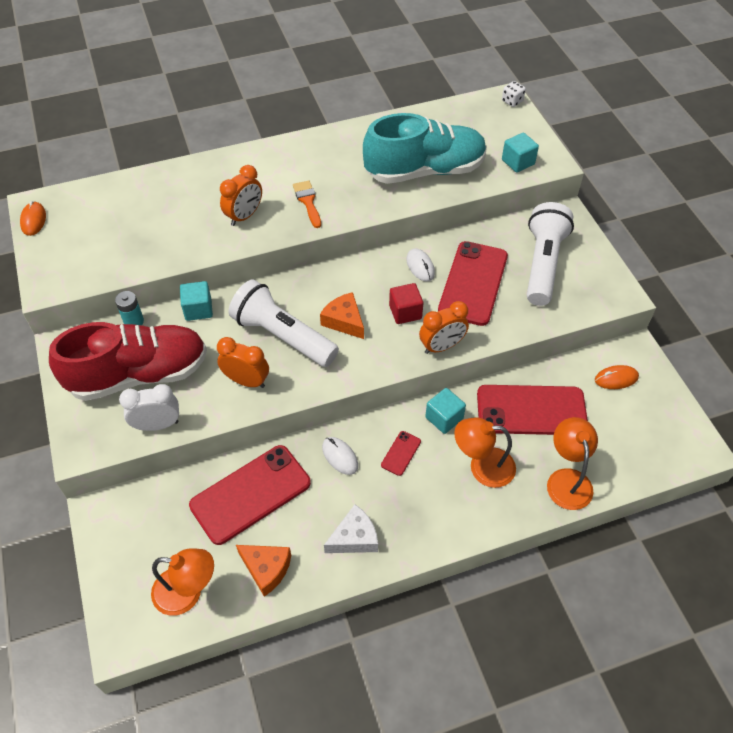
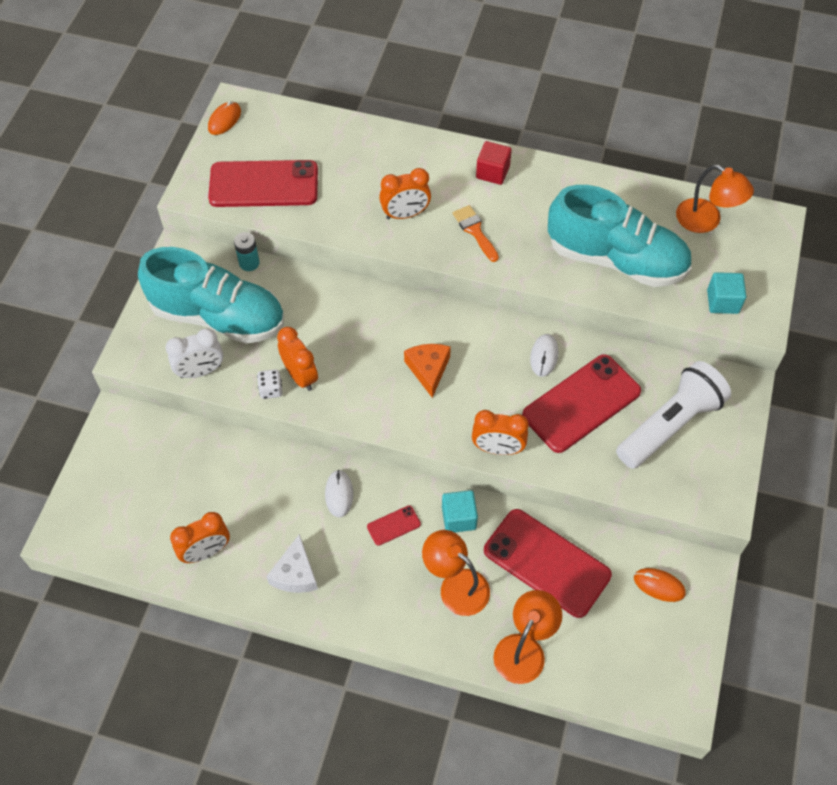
camera: 35 degrees right, 5 degrees up
(139, 375) = (218, 316): red shoe -> turquoise shoe
(157, 425) = (200, 371): white clock -> white clock turned 135 degrees clockwise
(187, 592) = (133, 530): orange lamp -> orange lamp (706, 221)
(198, 309) = (310, 283): turquoise cube -> none
(250, 494) = (241, 479): red phone -> red phone (264, 184)
(266, 569) = (206, 552): orange cheese -> orange clock
(282, 336) = (362, 352): white flashlight -> none
(308, 201) = (475, 231): orange brush -> orange brush turned 45 degrees counterclockwise
(354, 537) = (295, 573): white cheese -> white cheese turned 90 degrees clockwise
(405, 312) = (491, 394): red cube -> red cube (492, 172)
(512, 101) = (778, 228): white dice -> white dice (271, 390)

